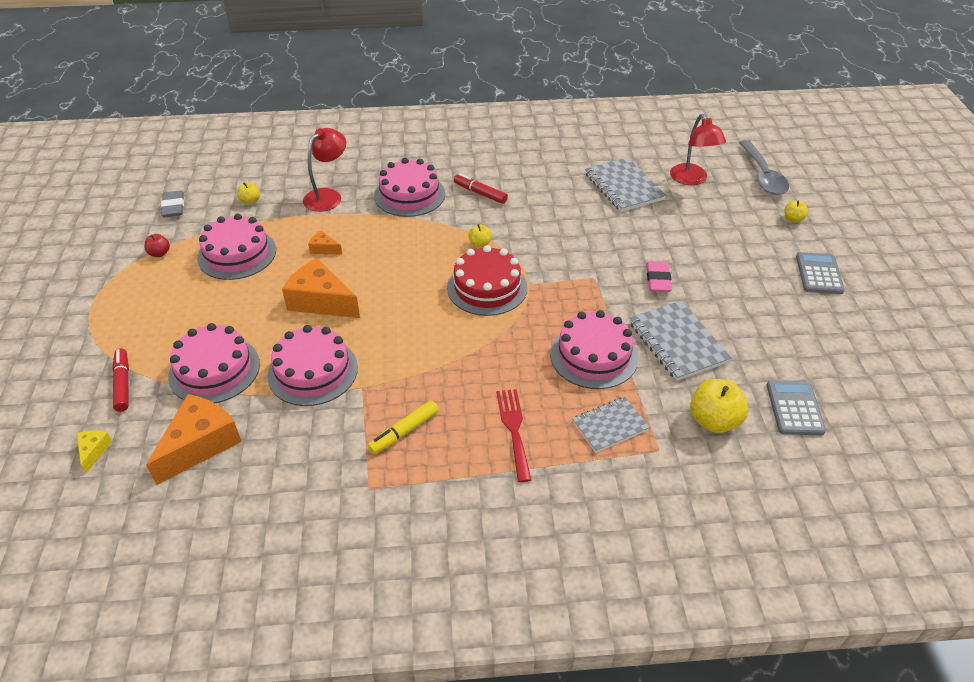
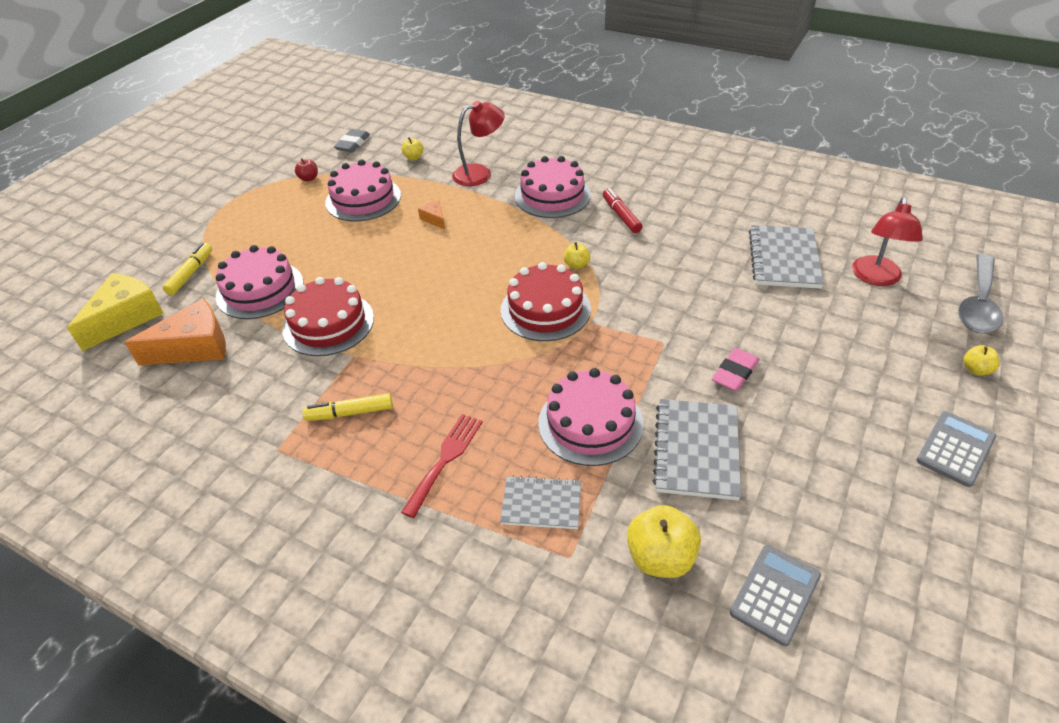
camera: 35 degrees right, 0 degrees up
(94, 451) = (126, 318): yellow cheese -> yellow cheese, size x2.15
(123, 384) = (191, 273): red marker -> yellow marker
(313, 371) = (328, 323): pink cake -> red cake
(320, 301) = (390, 264): orange cheese -> none

